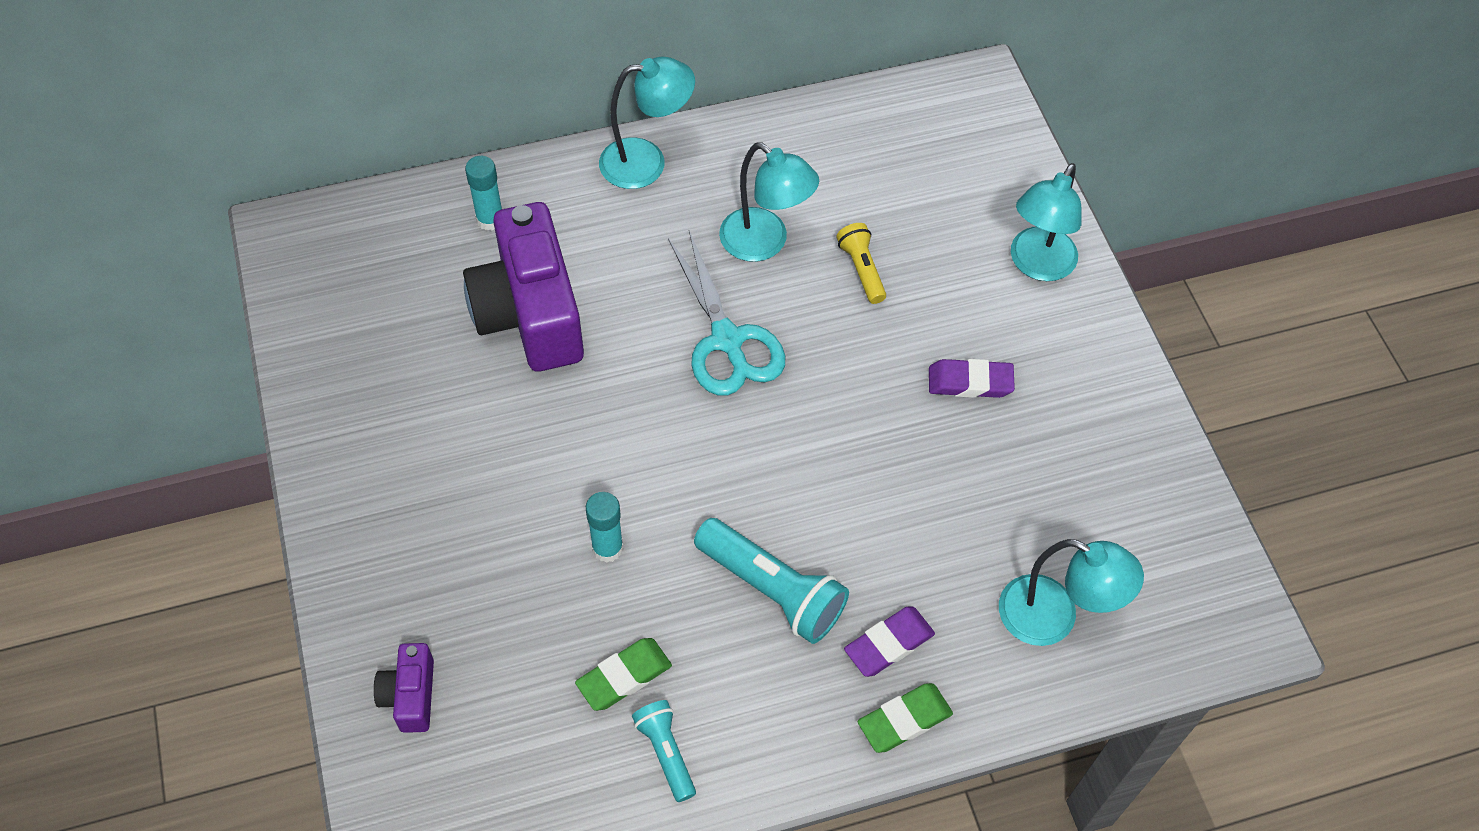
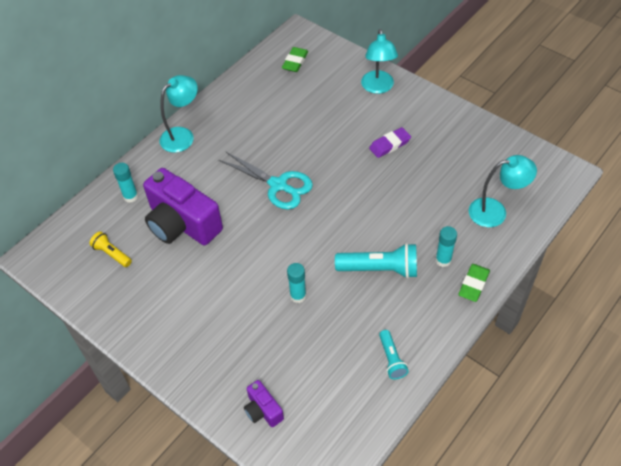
camera: 30 degrees left, 5 degrees down
(624, 677) = (349, 341): green eraser -> green eraser (295, 62)
(665, 752) = (391, 359): turquoise flashlight -> turquoise flashlight turned 135 degrees counterclockwise
(764, 243) = (261, 139): turquoise lamp -> none
(861, 269) = (310, 127): yellow flashlight -> yellow flashlight (112, 254)
(889, 644) = (443, 260): purple eraser -> turquoise glue stick

